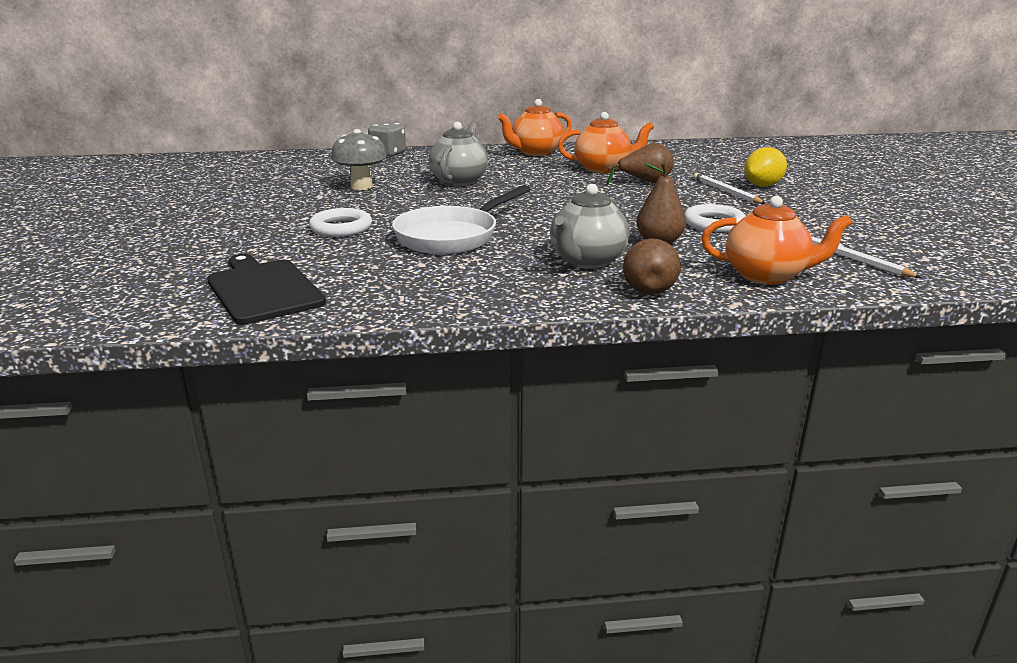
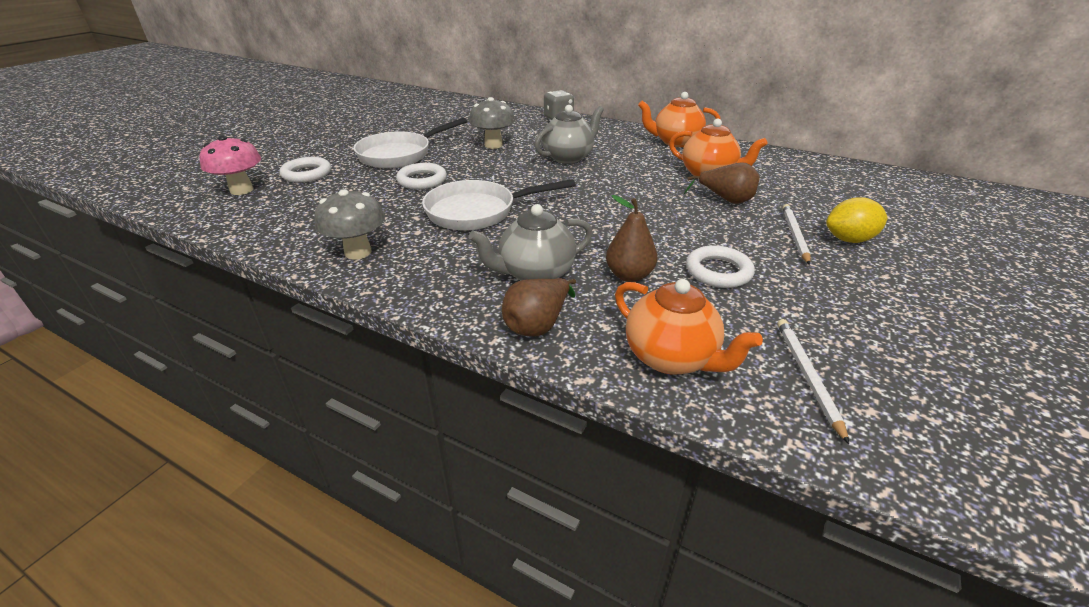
camera: 35 degrees right, 10 degrees up
(119, 286) = (241, 190): none -> pink mushroom
(179, 253) = (307, 174): none -> white ring
(263, 289) = (298, 220): black cutting board -> none
(267, 214) = (400, 154): none -> white pan
(392, 293) = (358, 252): none -> grey mushroom

